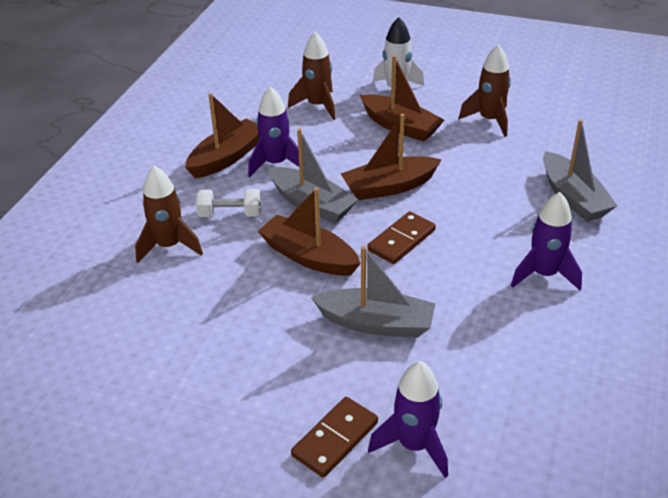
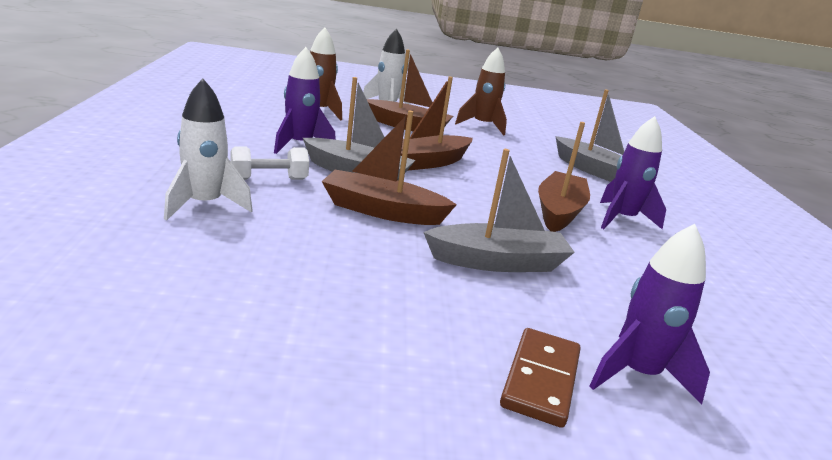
camera: 25 degrees left, 15 degrees down
(169, 246) = (204, 205): brown rocket -> white rocket
(226, 158) = (241, 140): brown boat -> brown boat (559, 212)
(401, 240) = (470, 198): brown domino -> none

